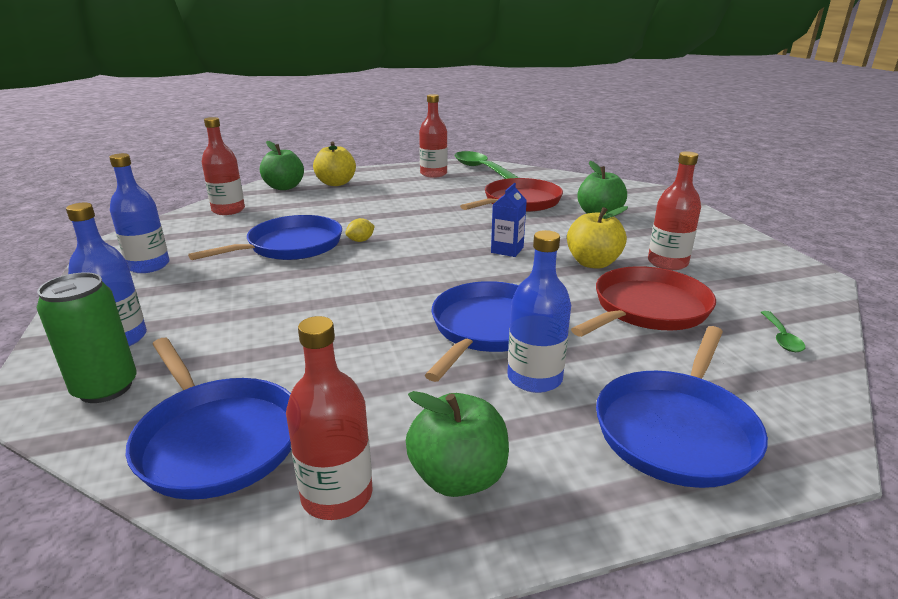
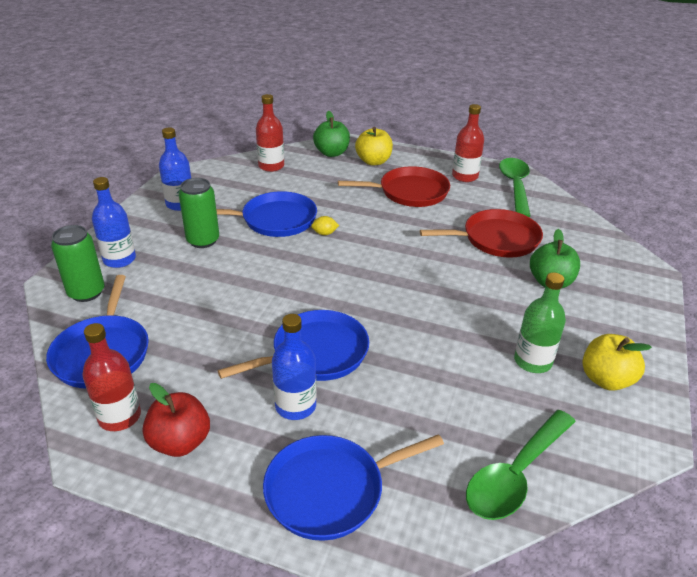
camera: 35 degrees right, 10 degrees up
(223, 286) = (203, 240): none -> green can
(458, 477) = (180, 442): green apple -> red apple
(507, 250) = (418, 288): blue carton -> none
(593, 263) = (468, 332): yellow apple -> yellow apple (606, 379)
(647, 309) = (448, 394): red pan -> red pan (409, 192)
(667, 263) = (532, 361): red bottle -> green bottle
(781, 337) = (515, 474): green spoon -> green spoon, size x2.32

